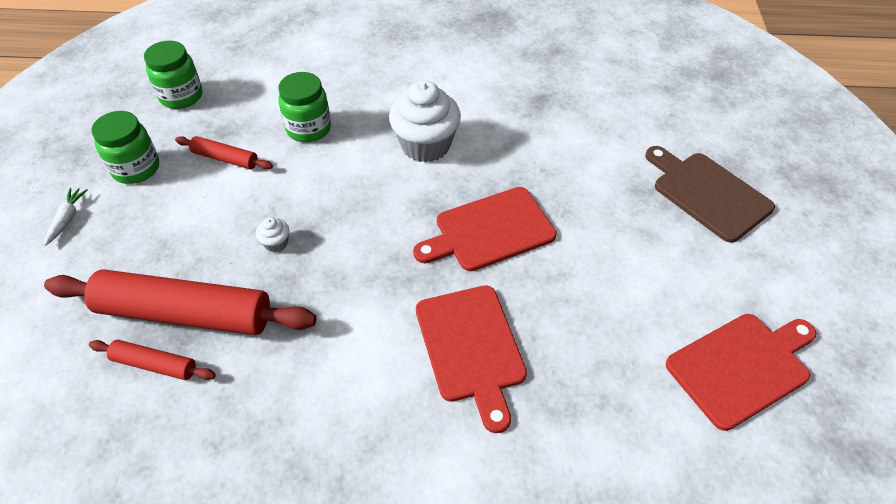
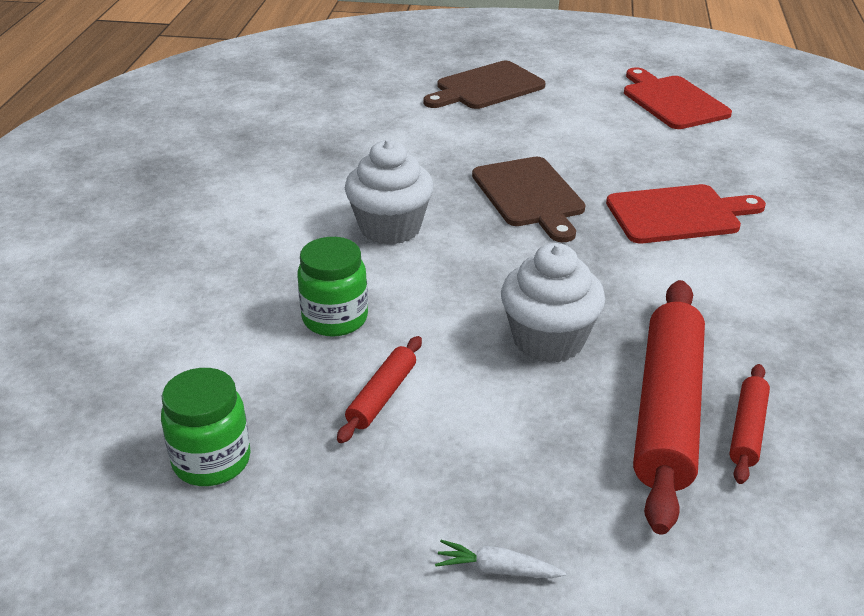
camera: 85 degrees left, 15 degrees down
(136, 169) = (387, 497): green jar -> none
(276, 243) = (548, 340): white cupcake -> white cupcake, size x2.36
(489, 231) = (530, 195): red cutting board -> brown cutting board

